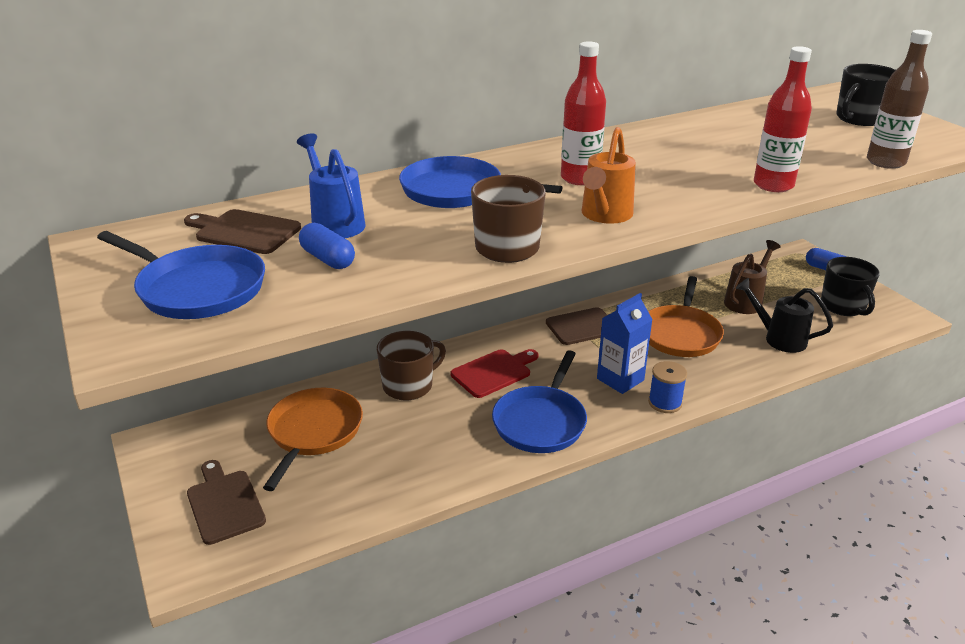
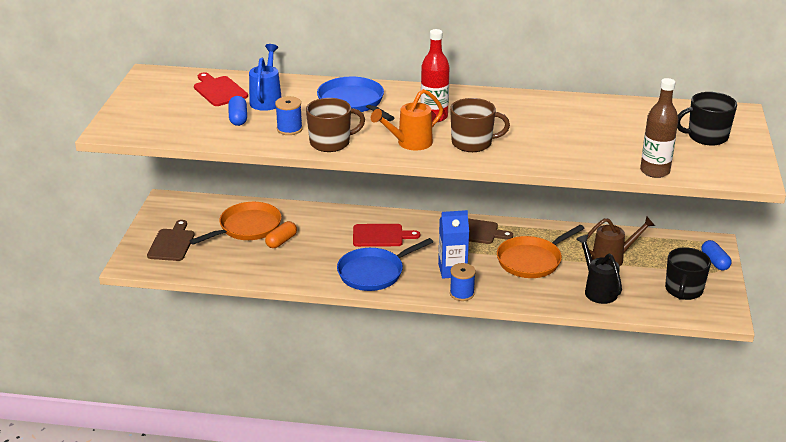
camera: 35 degrees right, 0 degrees up
(197, 289) = (166, 113): blue pan -> none
(244, 231) = (219, 90): brown cutting board -> red cutting board
(380, 431) = (281, 241): none -> orange capsule
(409, 386) = (324, 224): brown mug -> brown mug (473, 143)
(425, 249) = (289, 129): none -> blue spool
(773, 185) = (545, 160): red bottle -> none

